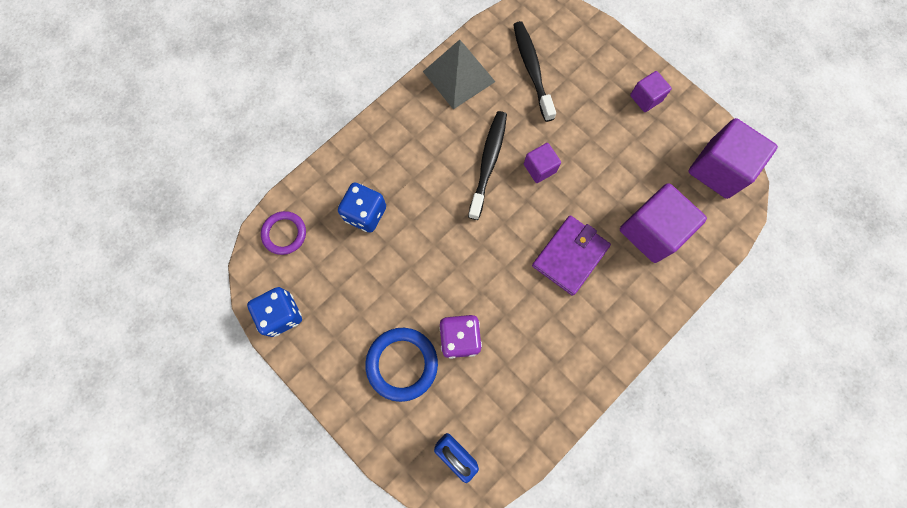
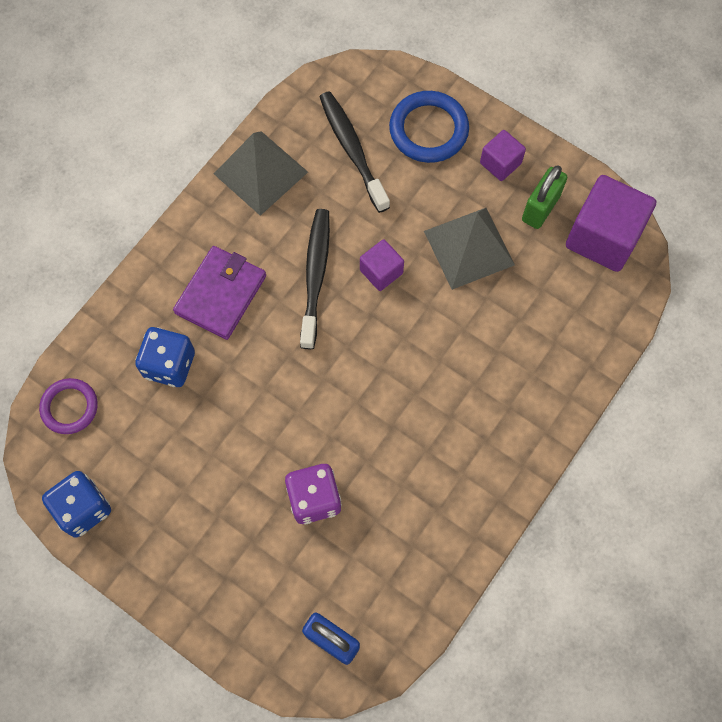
camera: 10 degrees left, 5 degrees down
(402, 364) = (247, 543): blue ring -> blue ring (428, 130)
(570, 256) = (436, 374): purple wallet -> purple wallet (221, 294)
(611, 160) = (469, 248): none -> grey pyramid
(651, 231) = (532, 327): purple cube -> none
(672, 138) = (540, 208): none -> green padlock

